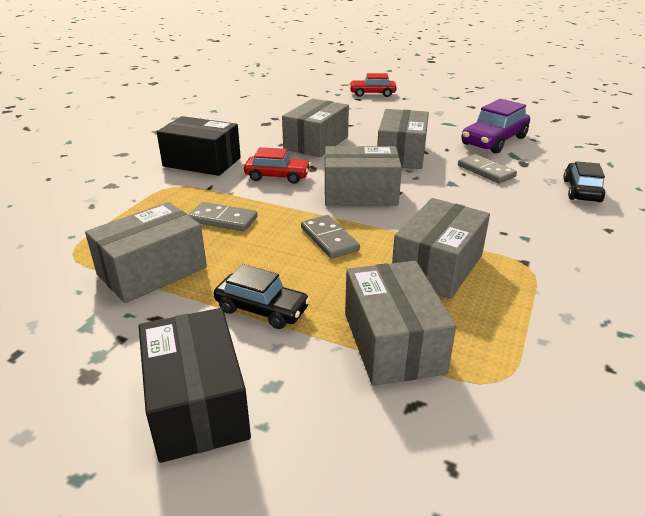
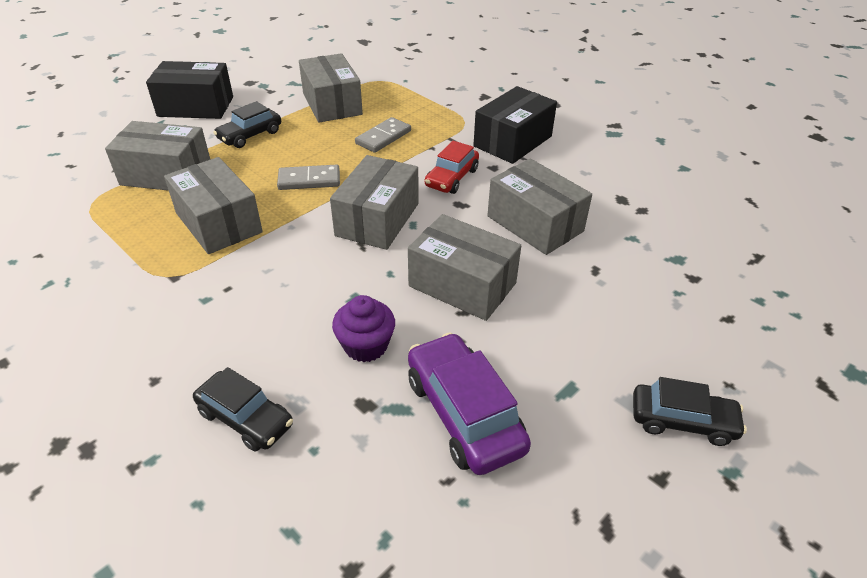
camera: 110 degrees right, 10 degrees up
(372, 94) = (759, 346): red car -> none
(437, 104) = (682, 421): none -> black car
(486, 171) = (366, 346): grey domino -> purple cupcake

